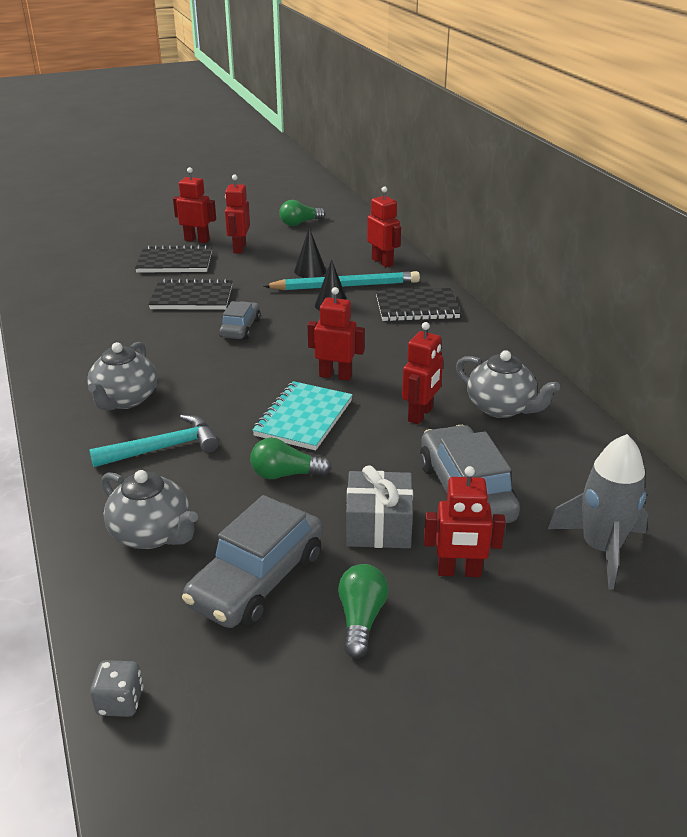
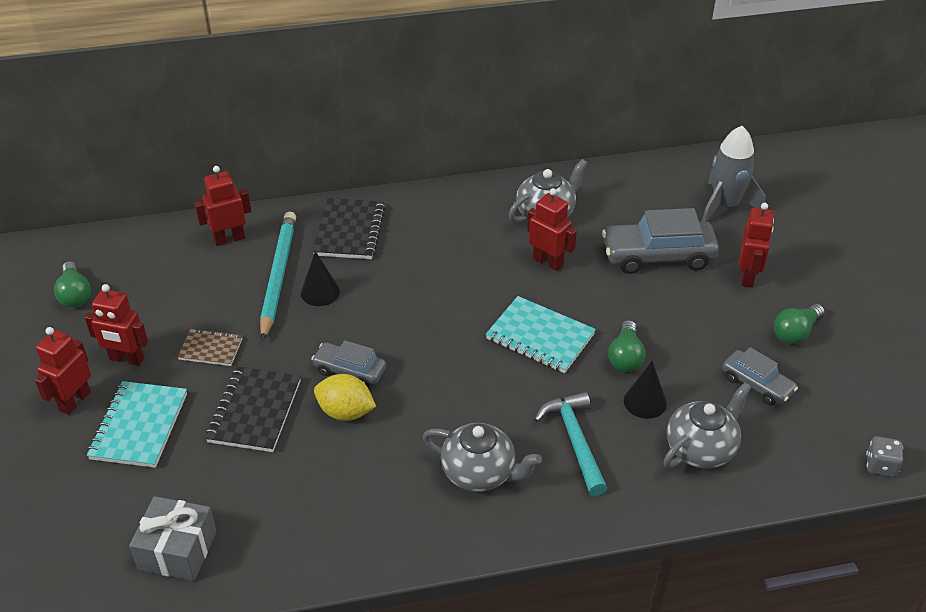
camera: 80 degrees left, 10 degrees up
(175, 262) = (139, 426): black notebook -> turquoise notebook
(193, 332) = (345, 412): none -> yellow lemon
(255, 273) = (211, 349): none -> brown notebook
(257, 580) = (757, 384): grey car -> grey car, size x0.59
(310, 270) = (225, 300): black cone -> black cone (645, 402)
(335, 376) = (470, 307): red robot -> none
(361, 619) = (795, 333): green light bulb -> green light bulb turned 60 degrees counterclockwise
(378, 526) = (696, 310): grey gift -> grey gift (177, 550)

